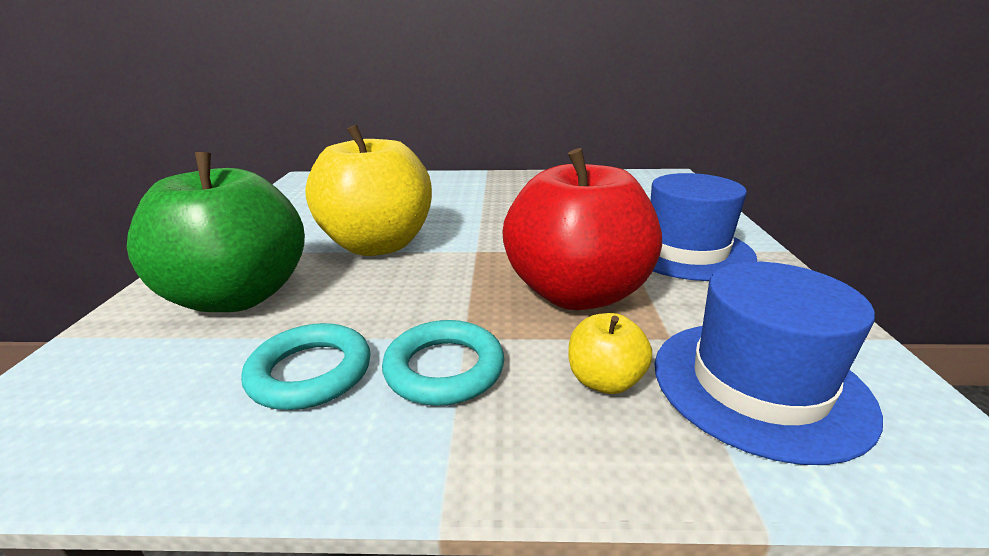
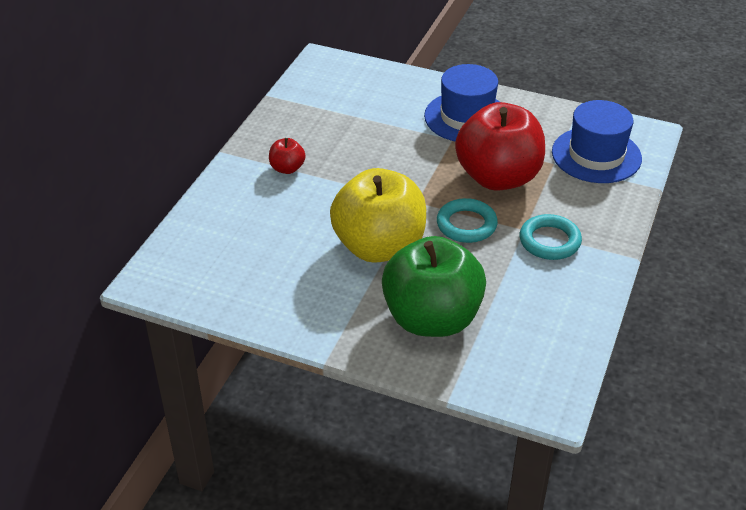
camera: 70 degrees left, 15 degrees up
(310, 372) = (534, 287): turquoise ring -> turquoise ring (466, 225)
(484, 190) = (287, 168): none -> red apple
(604, 381) = (578, 195): yellow apple -> none

